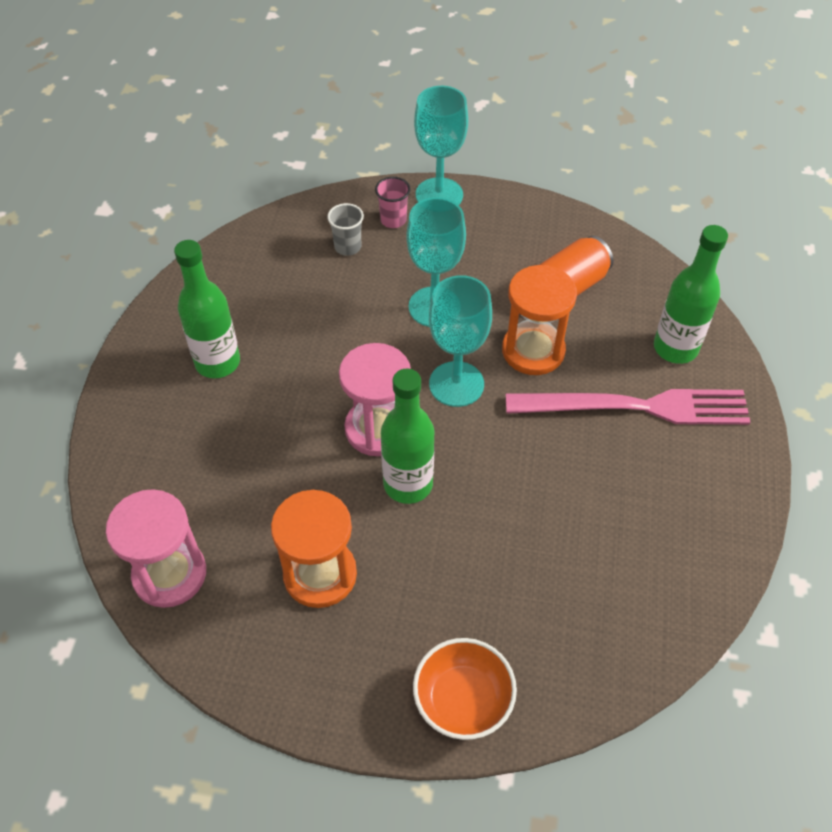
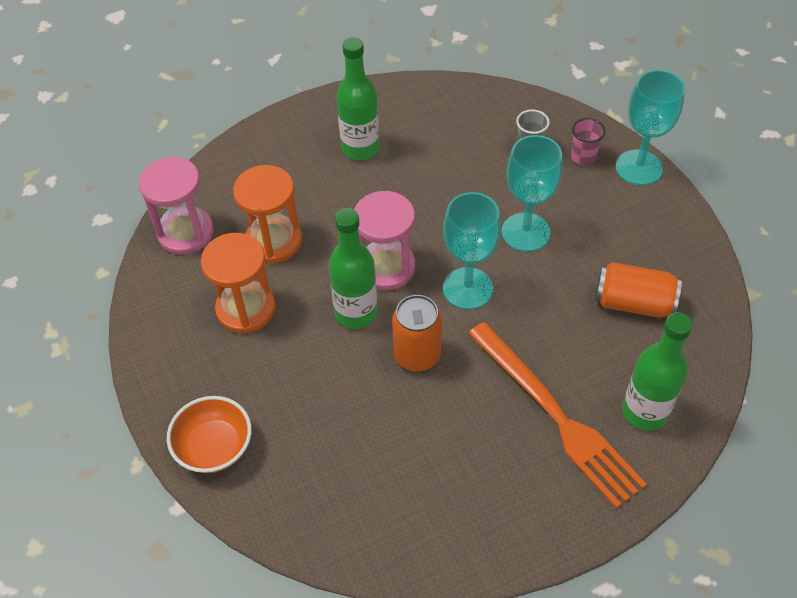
camera: 55 degrees right, 0 degrees up
(496, 466) = (417, 355): none -> orange can
(533, 351) = (545, 317): orange hourglass -> orange hourglass (274, 241)
(636, 407) = (556, 416): pink fork -> orange fork

